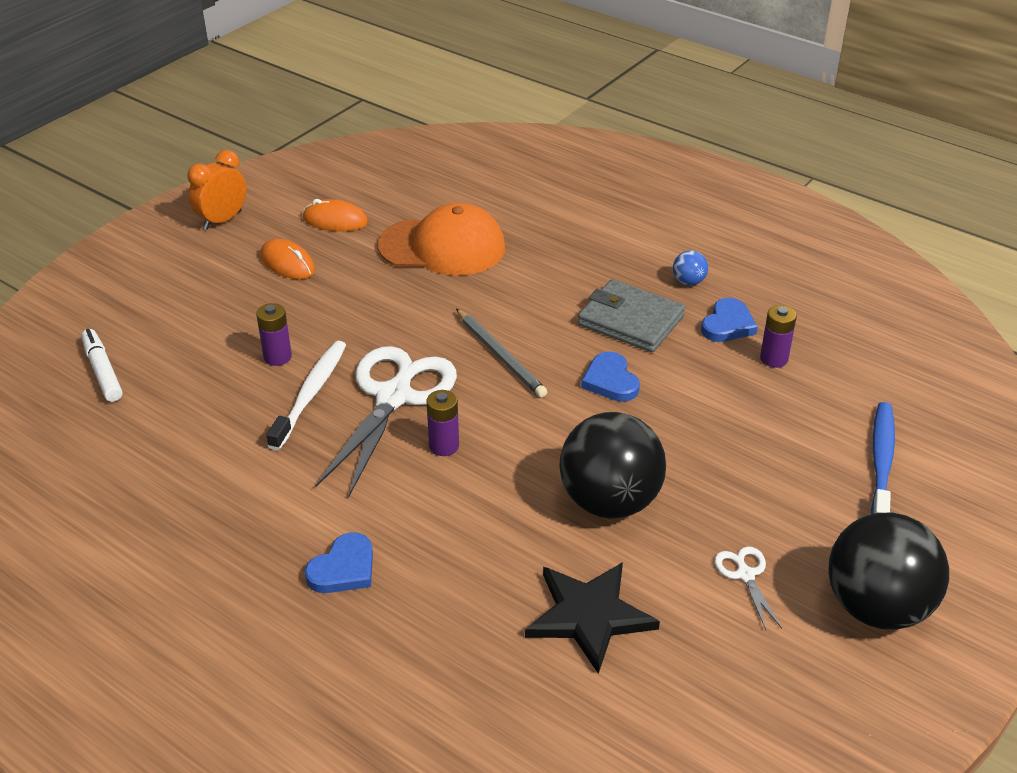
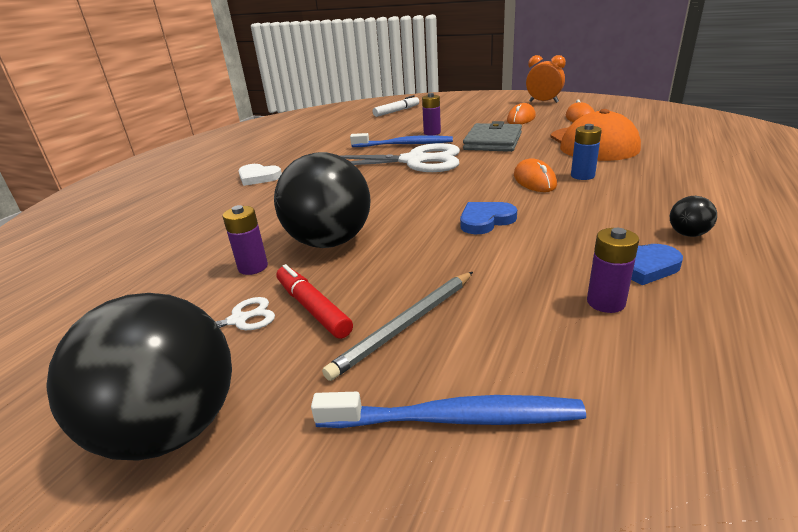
camera: 80 degrees right, 10 degrees down
(310, 394) = (404, 144): white toothbrush -> blue toothbrush
(343, 568) = (258, 177): blue heart -> white heart
(444, 446) = (373, 181): purple battery -> purple battery (253, 267)
(500, 355) = (483, 179): grey pencil -> grey pencil (406, 325)
(527, 321) = (534, 180): none -> orange mouse
(534, 287) = (582, 176): none -> blue battery
(589, 616) = (203, 252): black star -> none
(630, 320) = (582, 216): grey wallet -> grey wallet (492, 141)
(688, 282) = (688, 234): blue ball -> black ball
(739, 522) = (313, 308): none -> red marker

